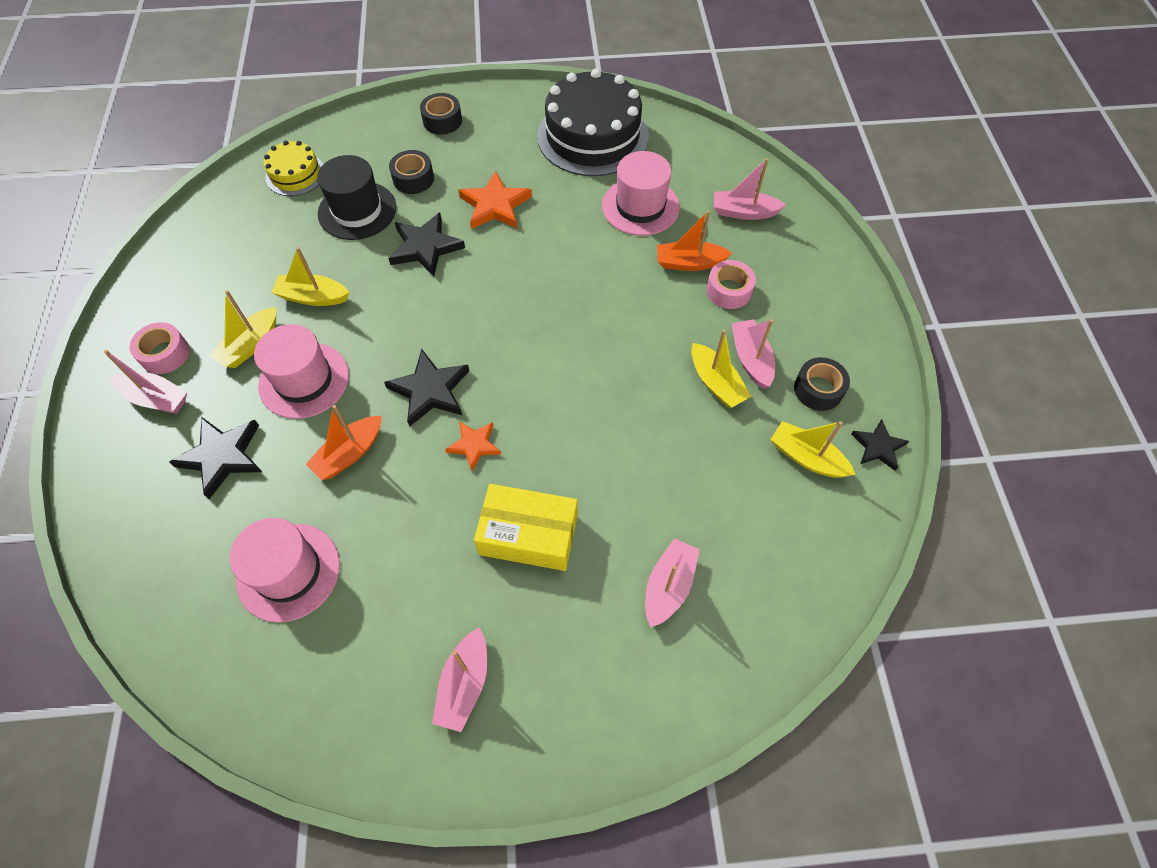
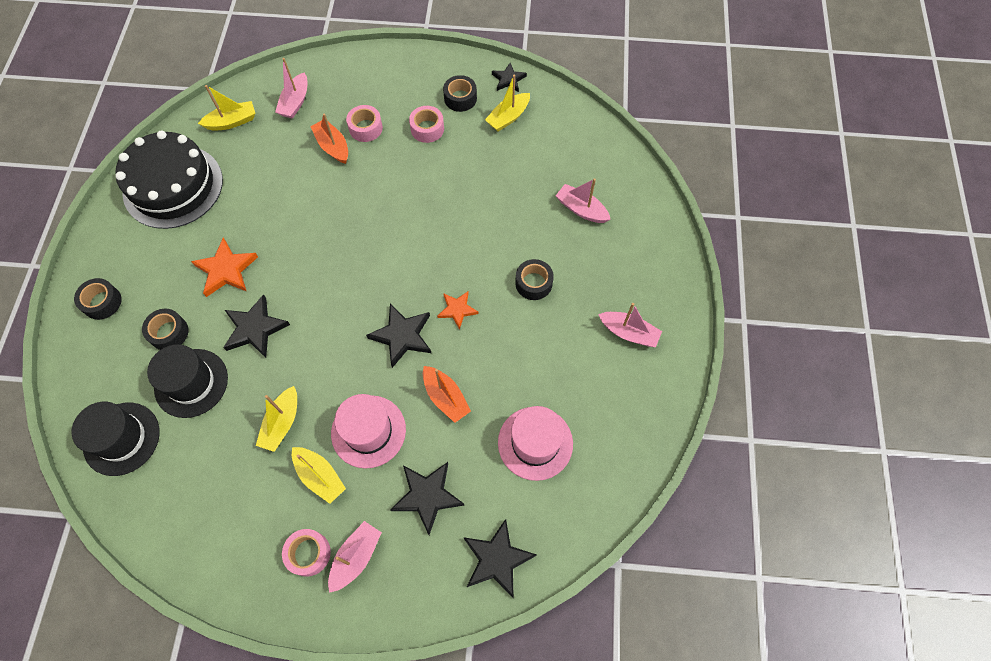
camera: 80 degrees left, 5 degrees up
(138, 548) = (497, 559): none -> black star
(295, 174) = (121, 438): yellow cake -> black hat
(528, 535) = (533, 283): yellow box -> black tape
(640, 206) = (265, 167): pink hat -> none
(689, 263) = (333, 146): orange boat -> orange boat turned 135 degrees clockwise
(716, 383) = (441, 153): yellow boat -> yellow boat (232, 122)
(751, 359) = (427, 129): pink boat -> pink tape

